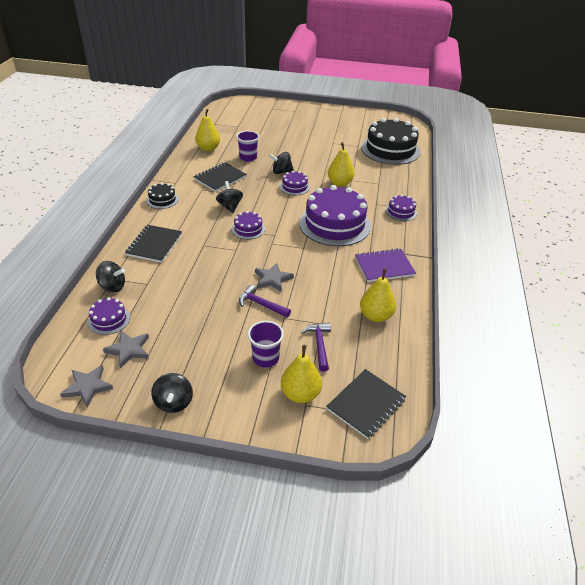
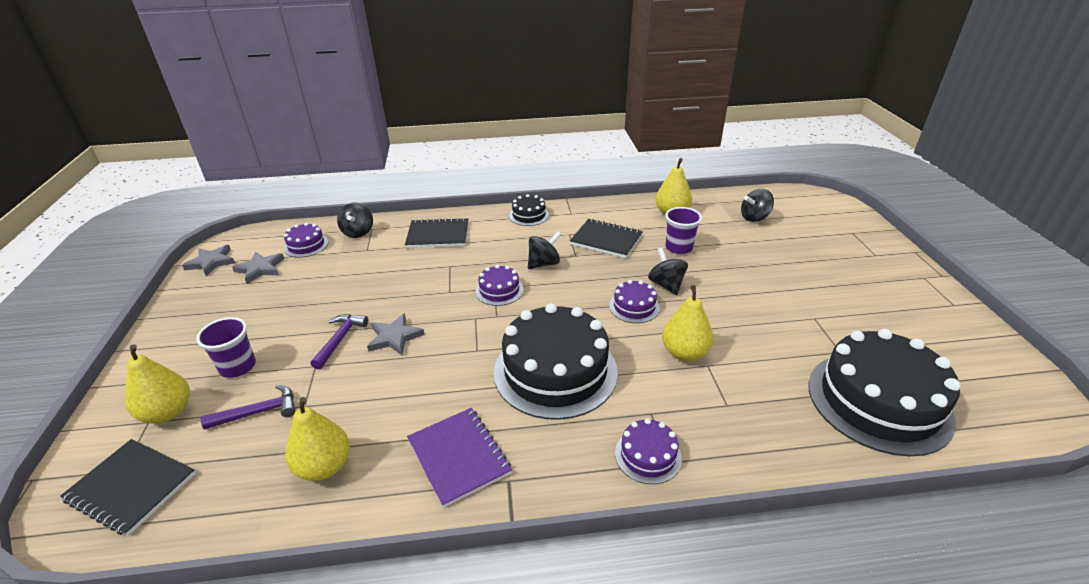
camera: 75 degrees right, 5 degrees down
(174, 402) = (178, 317): black spinning top -> black spinning top (754, 218)
(334, 224) = (555, 371): purple cake -> black cake

